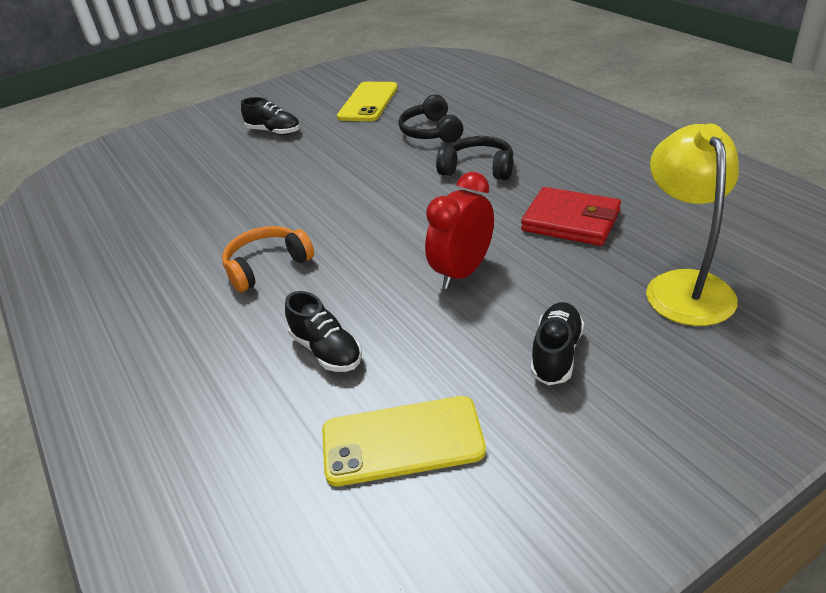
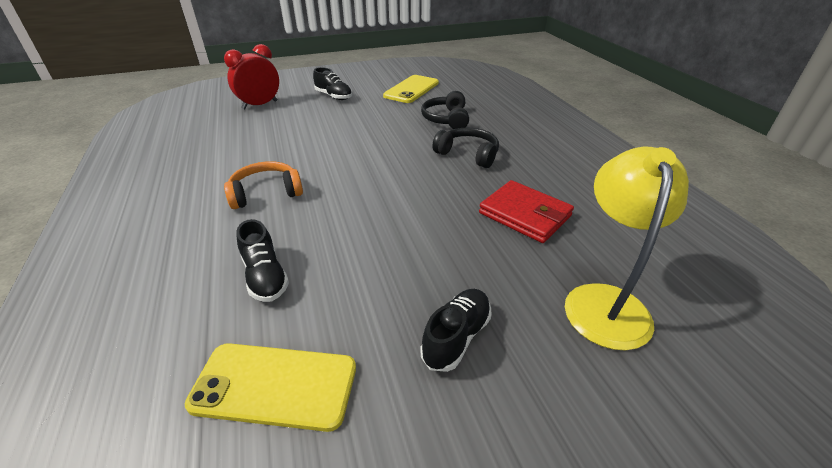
camera: 10 degrees right, 0 degrees up
(462, 272) = (412, 236): red clock -> red clock (260, 105)

